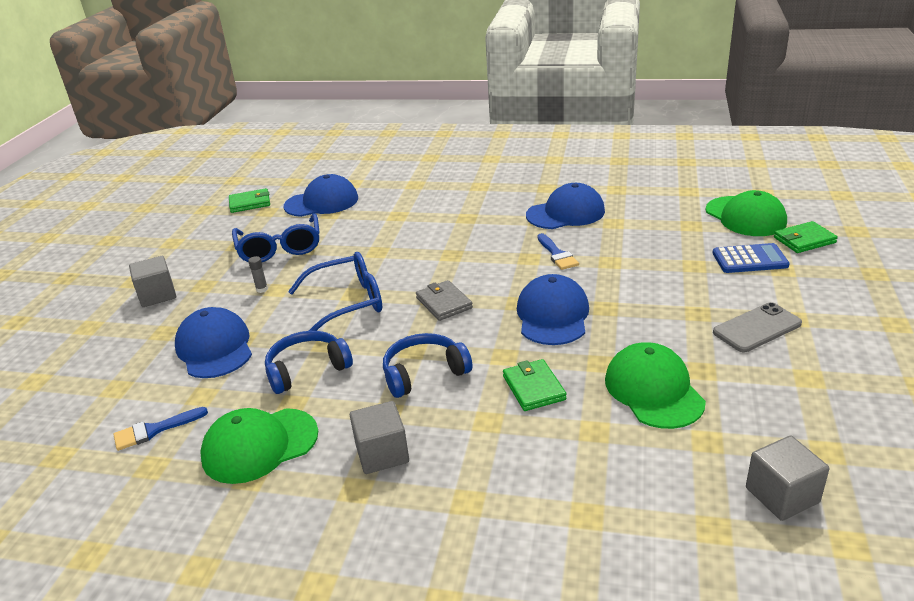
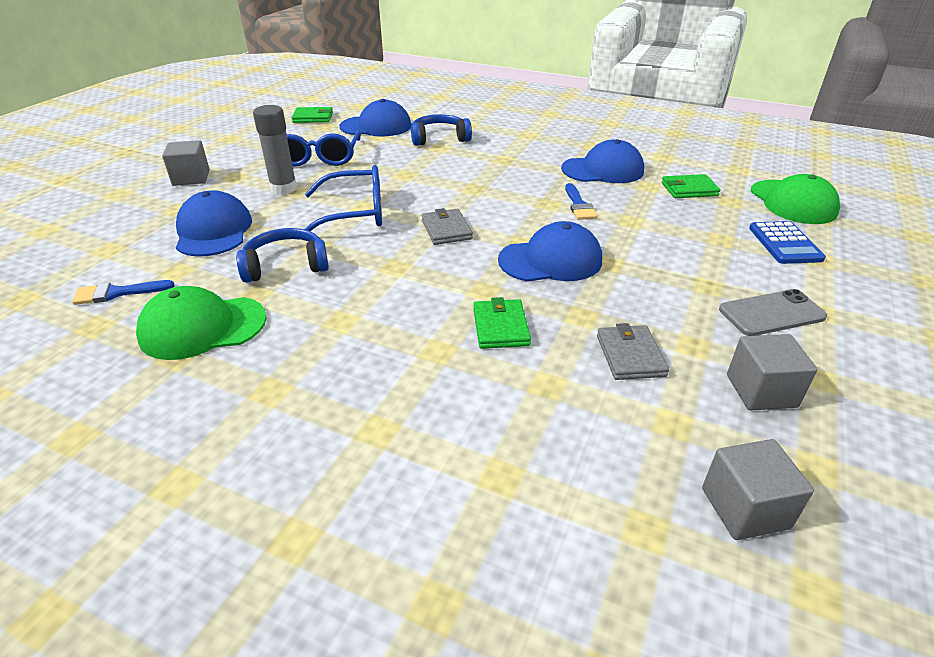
camera: 10 degrees right, 5 degrees up
(262, 289) = (284, 188): grey glue stick -> grey glue stick, size x2.28
(382, 453) = (315, 360): grey cube -> grey cube (761, 391)
(424, 373) = (395, 291): blue headphones -> blue headphones (439, 138)
(552, 315) = (550, 260): blue cap -> blue cap turned 60 degrees clockwise
(653, 390) = (630, 355): green cap -> grey wallet
(749, 259) = (784, 243): blue calculator -> blue calculator turned 75 degrees clockwise
(804, 240) = (853, 235): green wallet -> green wallet (689, 189)

